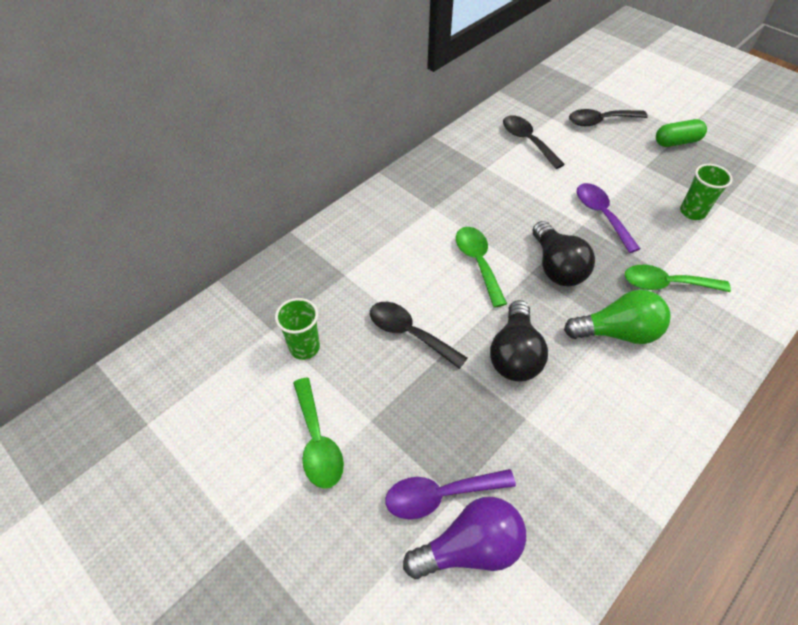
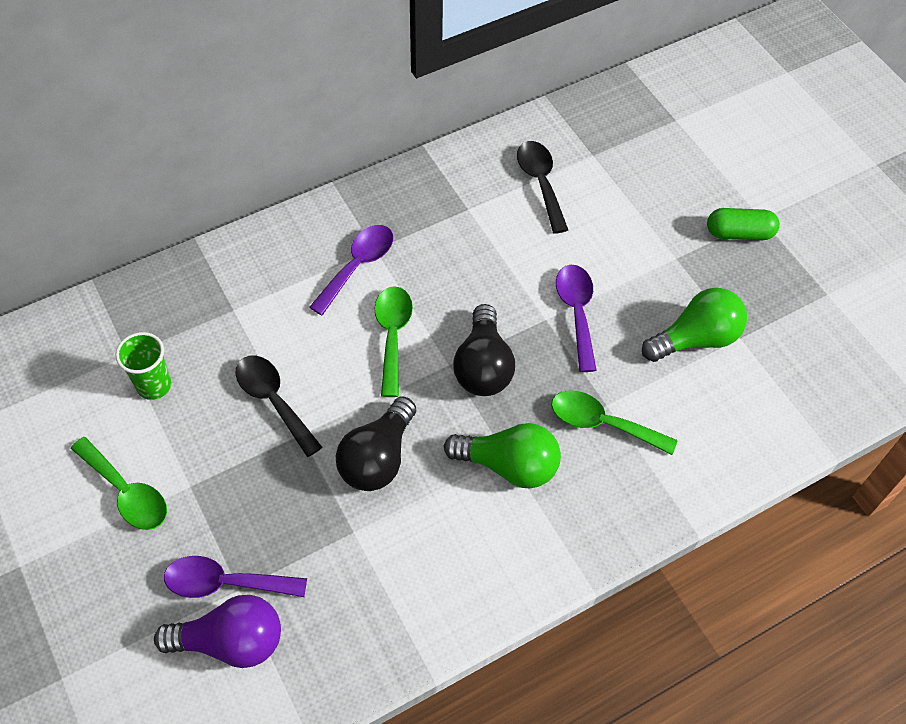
camera: 15 degrees right, 5 degrees up
(317, 442) = (127, 492): green spoon -> green spoon turned 45 degrees counterclockwise
(426, 222) = (358, 266): none -> purple spoon
(600, 121) = (654, 176): black spoon -> none
(692, 212) = (695, 339): green cup -> green light bulb

